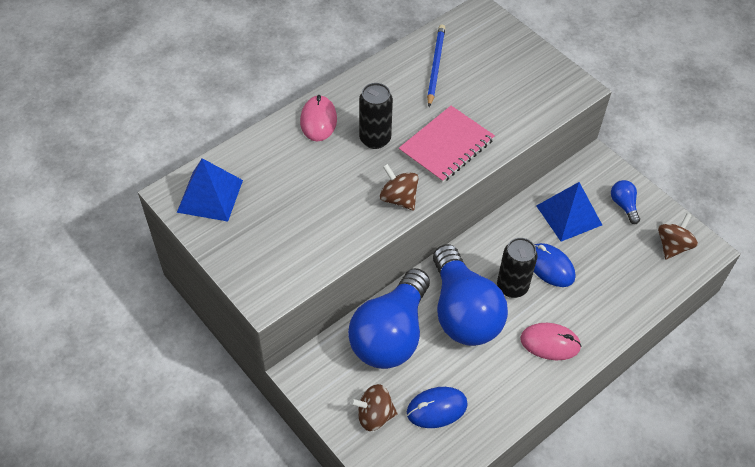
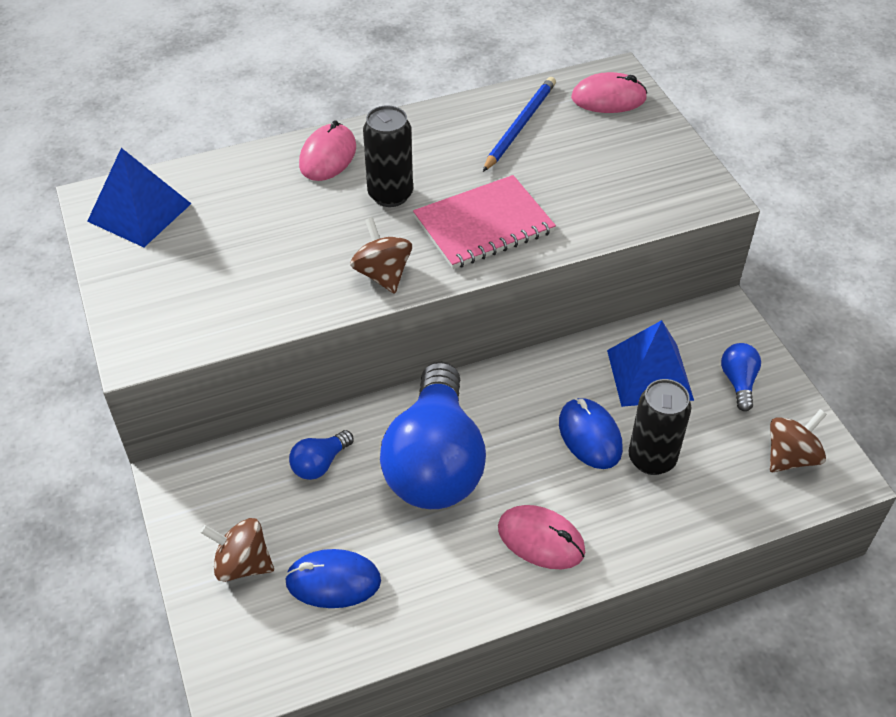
camera: 20 degrees right, 5 degrees down
(391, 334) = (320, 464): blue light bulb -> blue light bulb, size x0.40
(483, 31) = (608, 98): none -> pink mouse
(512, 287) = (521, 448): black can -> black can (651, 459)

